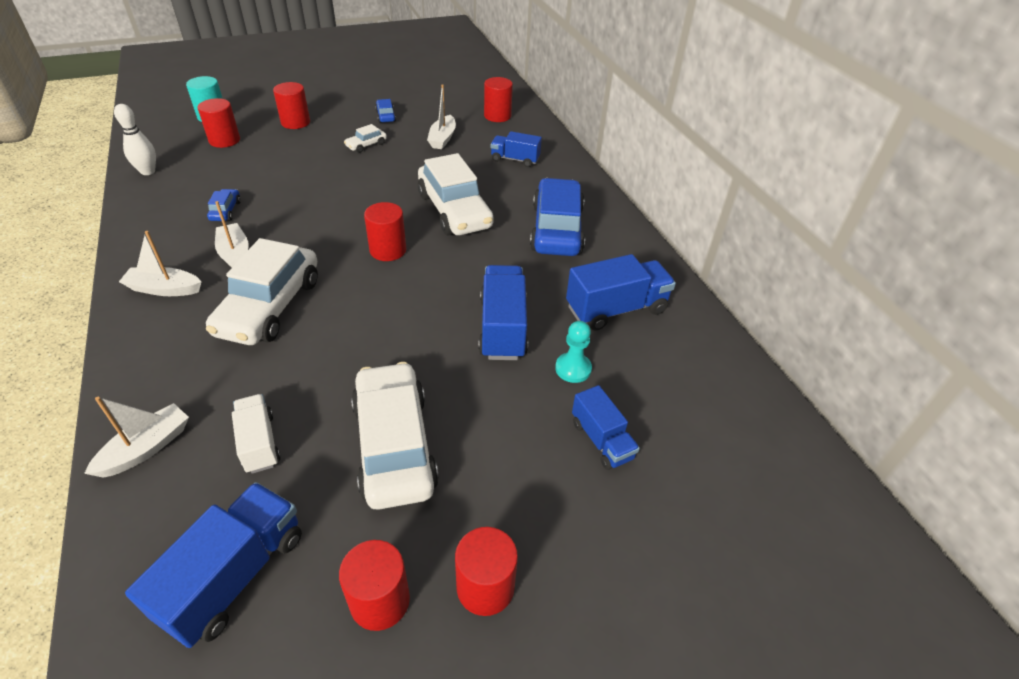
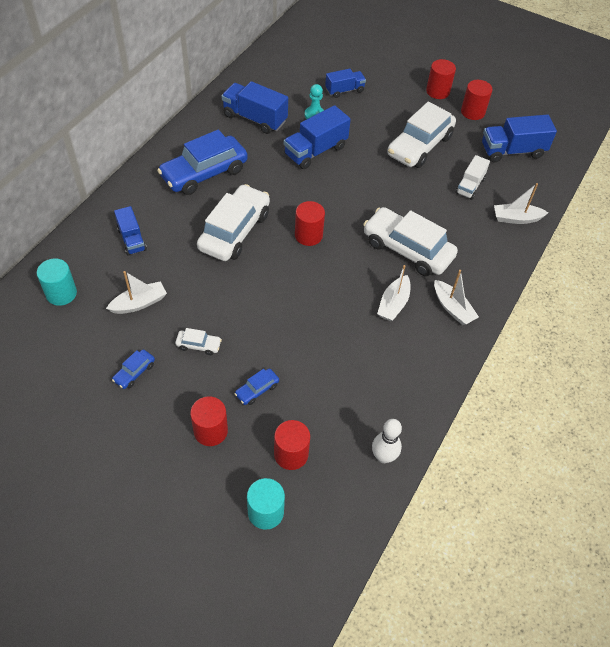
camera: 130 degrees left, 10 degrees up
(226, 211) = (366, 352): blue car -> blue car (257, 390)
(269, 306) = (407, 249): white car -> white car turned 120 degrees counterclockwise
(497, 116) = (61, 293): red cylinder -> turquoise cylinder
(601, 440) = (344, 90): blue truck -> blue truck turned 45 degrees clockwise

